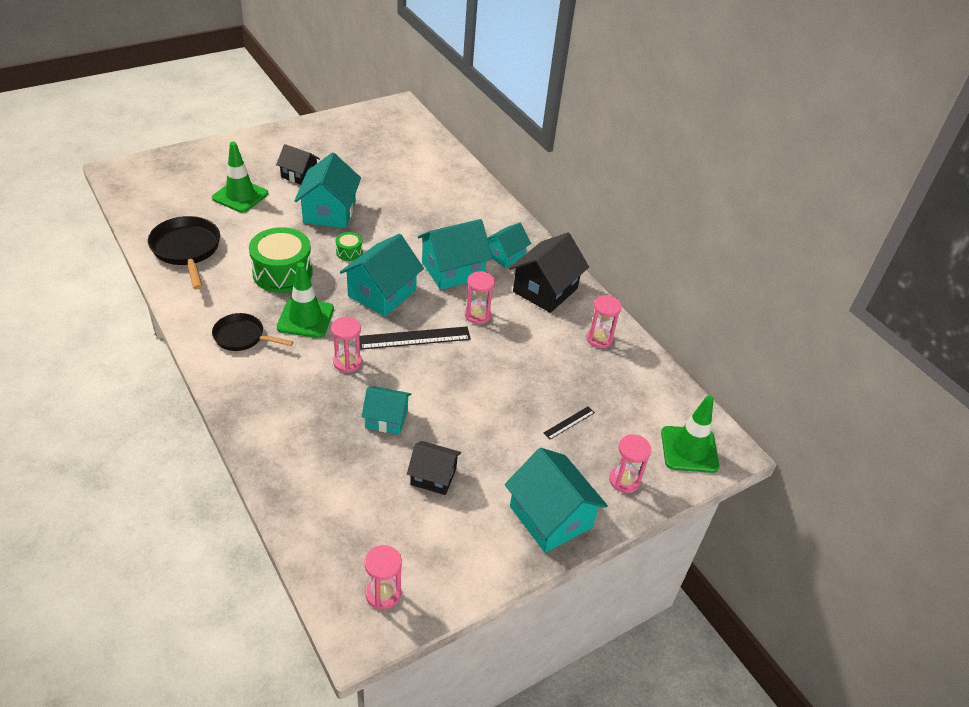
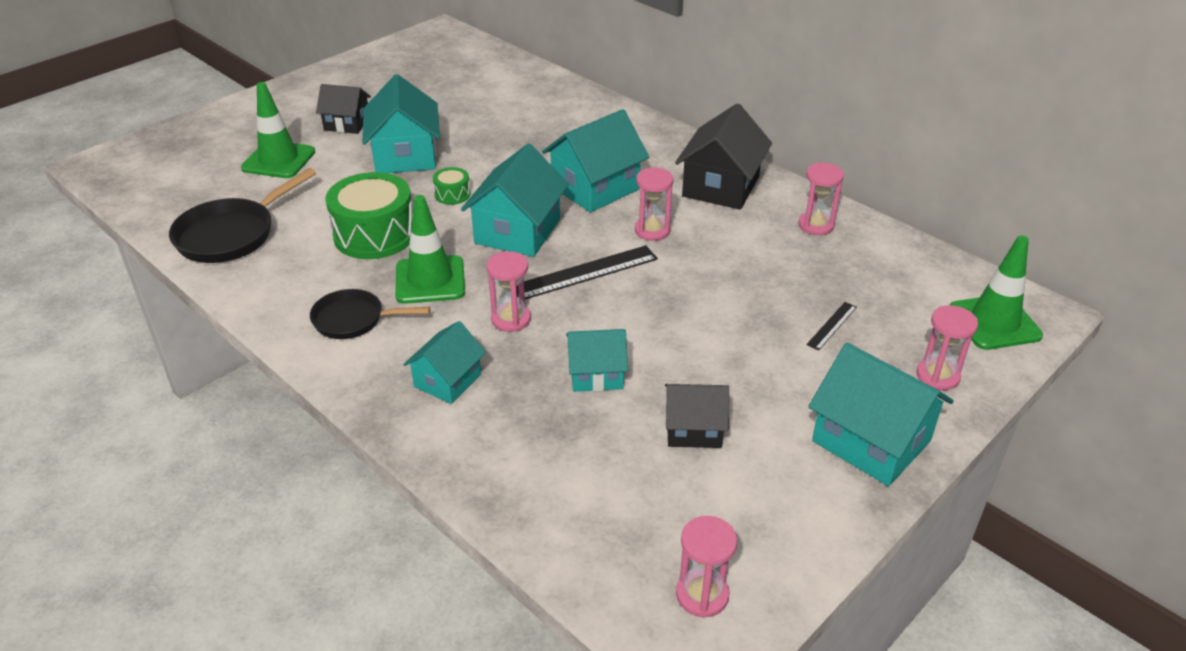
camera: 10 degrees left, 5 degrees down
(187, 250) = (232, 234): black pan -> black pan turned 105 degrees counterclockwise
(505, 255) = (652, 159): turquoise house -> turquoise house (447, 380)

